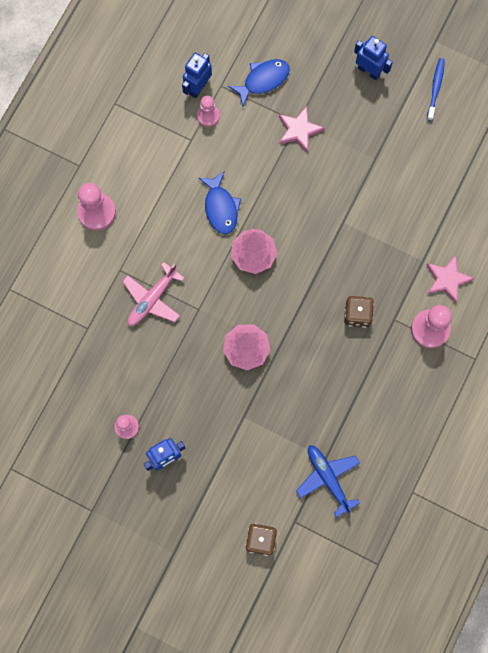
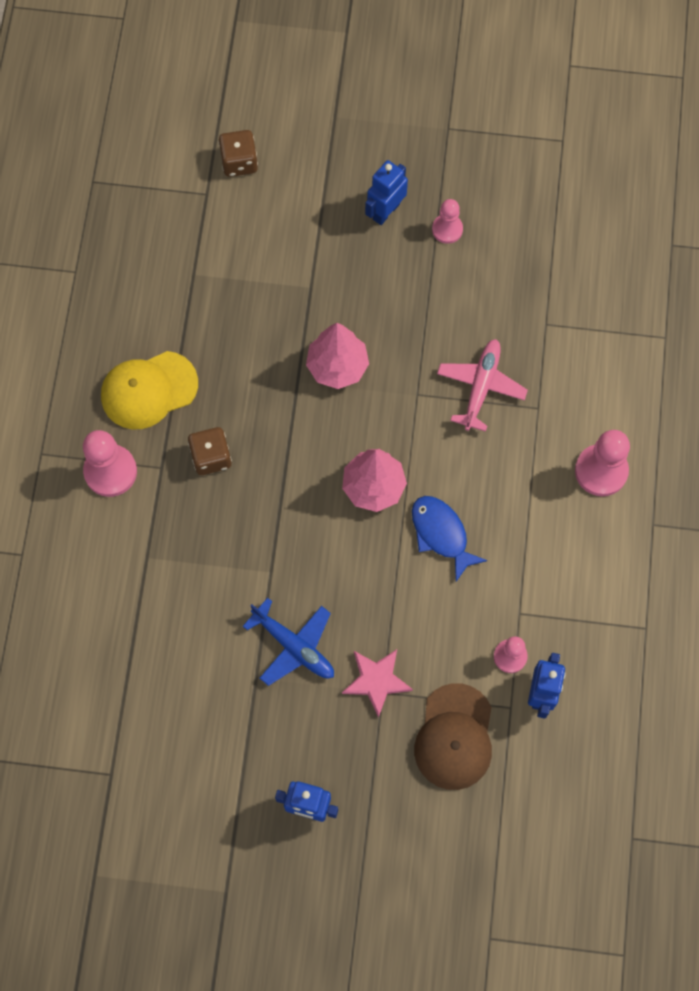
camera: 160 degrees right, 5 degrees down
(263, 80) = (454, 737): blue fish -> brown cap
(328, 479) = (182, 253): blue plane -> blue plane (293, 646)
(385, 379) = (149, 390): none -> yellow cap
(435, 88) = (203, 815): blue toothbrush -> none
(447, 279) = (106, 543): pink star -> none

